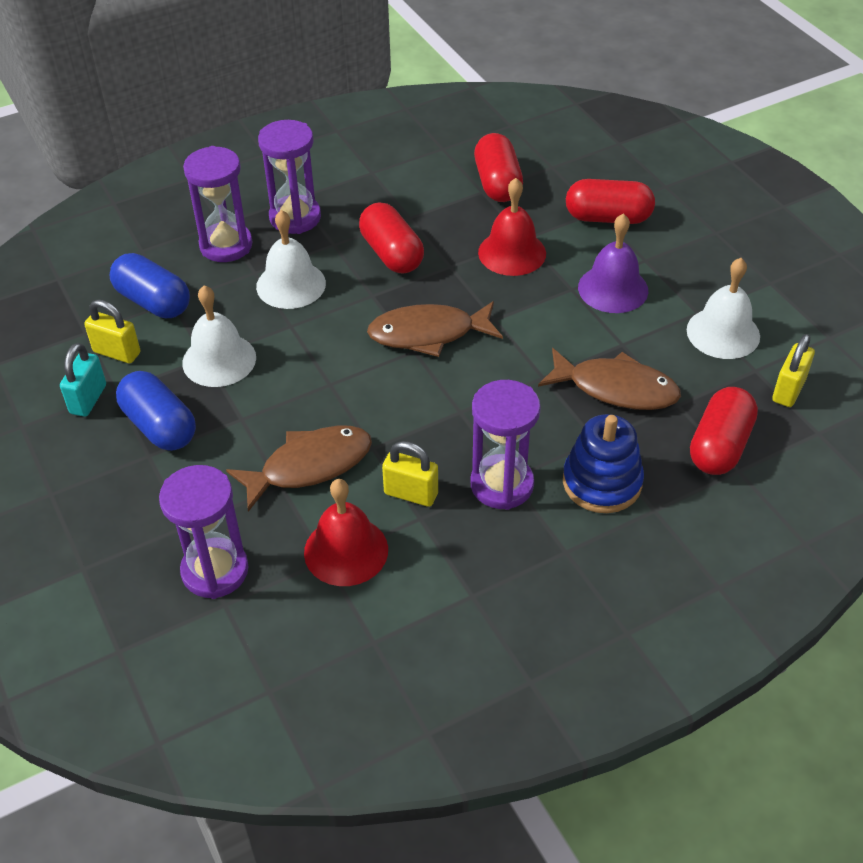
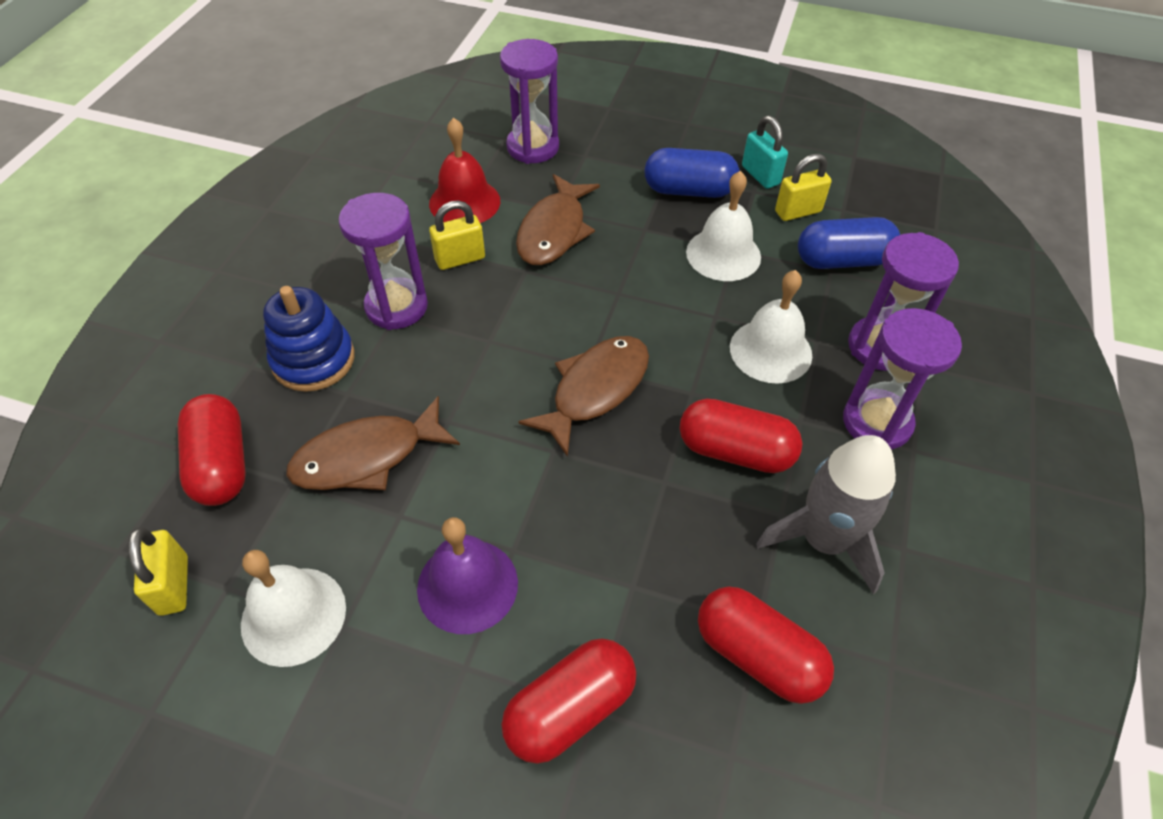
camera: 135 degrees right, 5 degrees up
(405, 196) = (823, 540): none -> grey rocket
(512, 253) = (623, 550): red bell -> none

